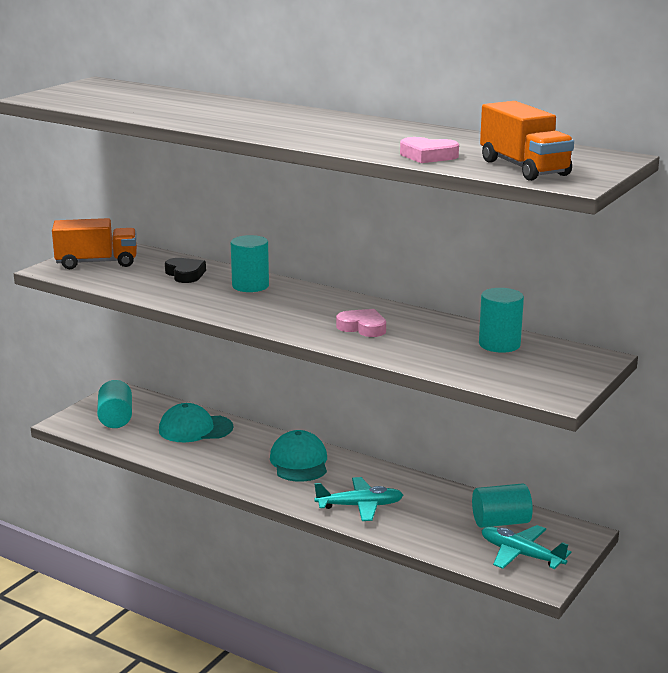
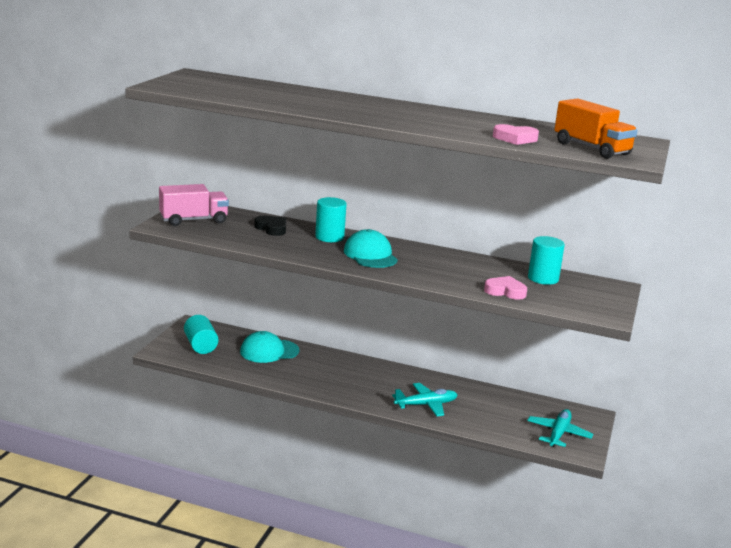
camera: 15 degrees left, 0 degrees up
(97, 263) = (193, 220): orange truck -> pink truck
(299, 462) = (363, 373): turquoise cap -> turquoise cap (370, 255)
(362, 327) = (437, 268): pink heart -> pink heart (505, 291)
(500, 522) = (532, 410): turquoise cylinder -> none
(521, 554) = (558, 433): turquoise plane -> turquoise plane turned 90 degrees clockwise

